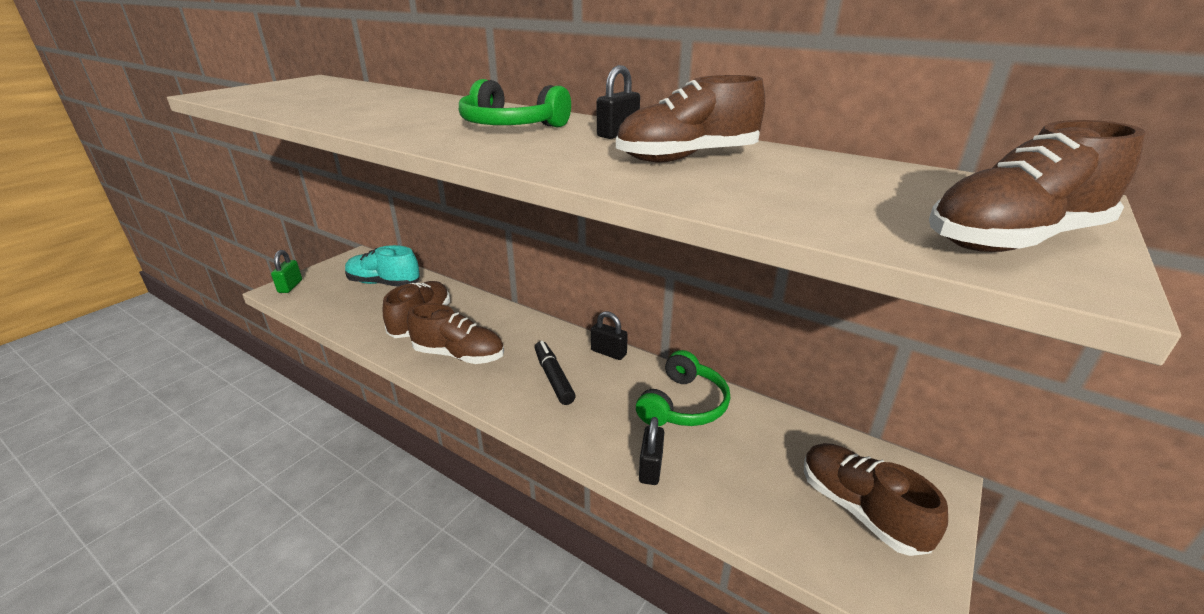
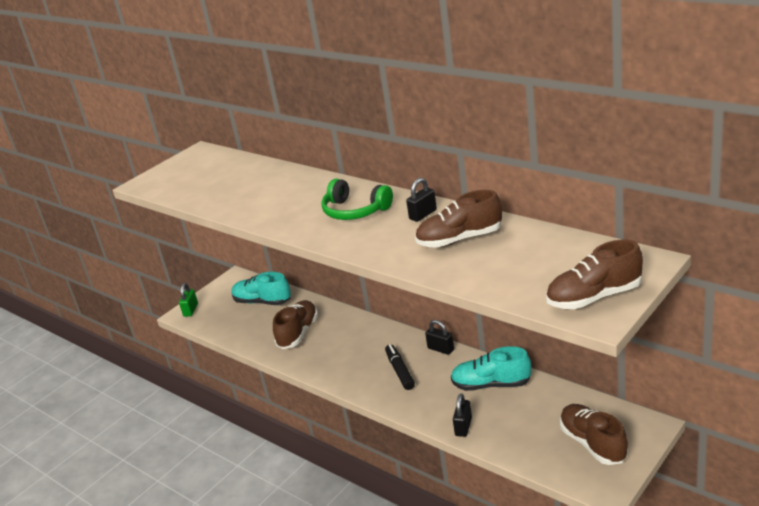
camera: 10 degrees right, 0 degrees up
(459, 355) = (330, 358): brown shoe -> none
(683, 404) = (491, 384): green headphones -> turquoise shoe

